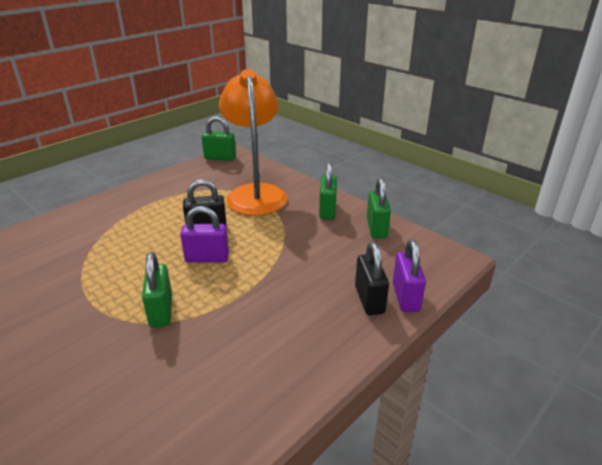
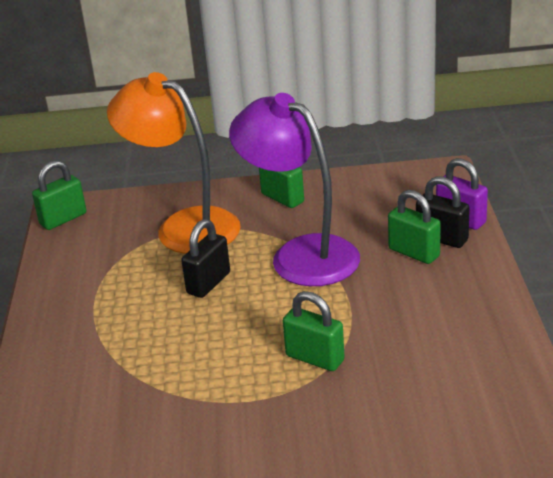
camera: 45 degrees left, 0 degrees up
(207, 258) = (264, 302): purple padlock -> none
(274, 247) = (301, 254): none -> purple lamp
(376, 228) = (350, 186): green padlock -> green padlock (414, 253)

